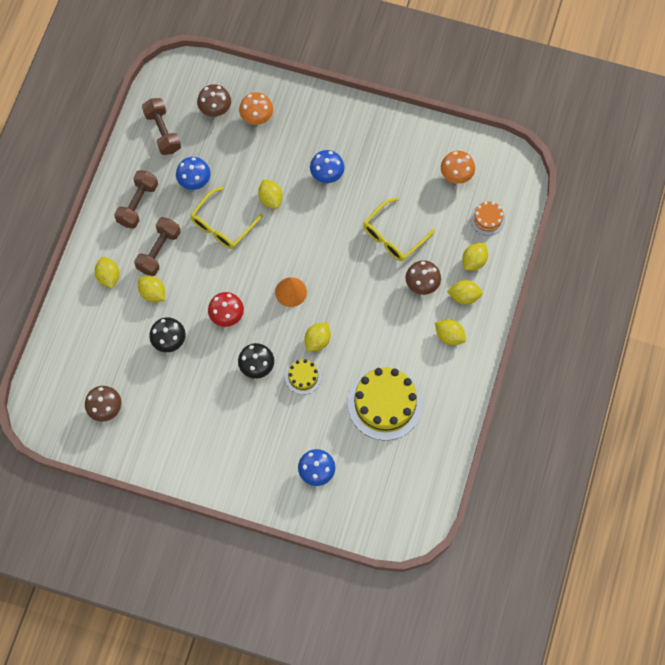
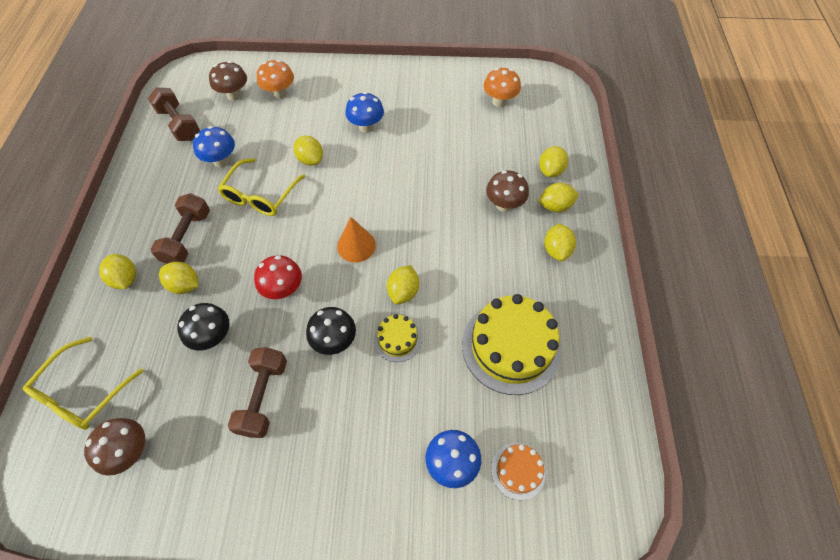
camera: 15 degrees left, 10 degrees down
(138, 204) = (157, 195): brown dumbbell -> brown dumbbell (263, 397)
(392, 236) = (455, 167): yellow glasses -> yellow glasses (82, 393)
(449, 336) = (556, 250): yellow lemon -> yellow lemon turned 75 degrees clockwise
(487, 219) = (547, 131): orange cake -> orange cake (518, 470)

